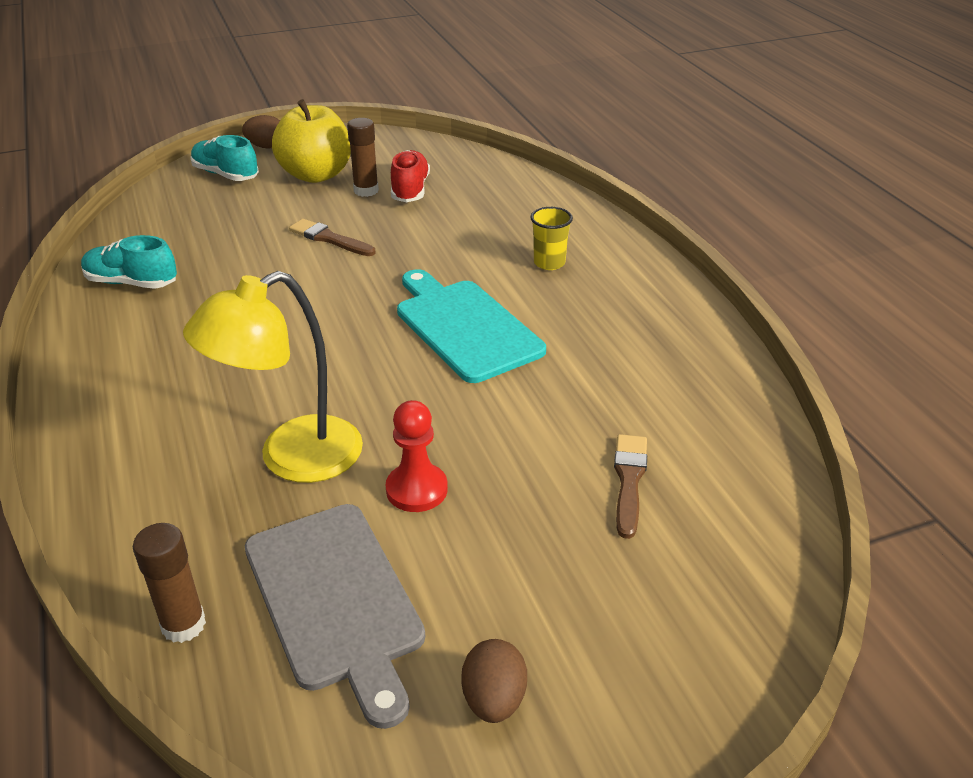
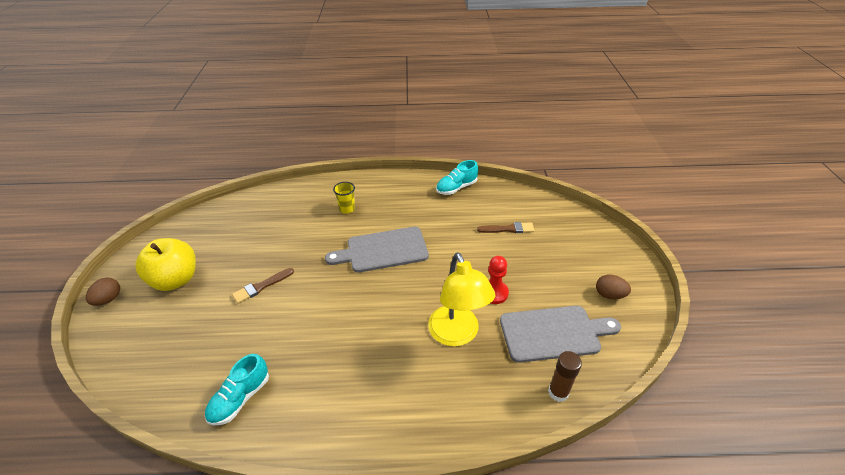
camera: 70 degrees left, 5 degrees up
(226, 175) = (129, 328): turquoise shoe -> turquoise shoe (456, 188)
(366, 191) = (218, 260): brown glue stick -> none
(410, 190) = (234, 241): red shoe -> none
(465, 327) = (383, 250): turquoise cutting board -> grey cutting board
(629, 480) = (508, 229): brown brush -> brown brush turned 150 degrees clockwise

